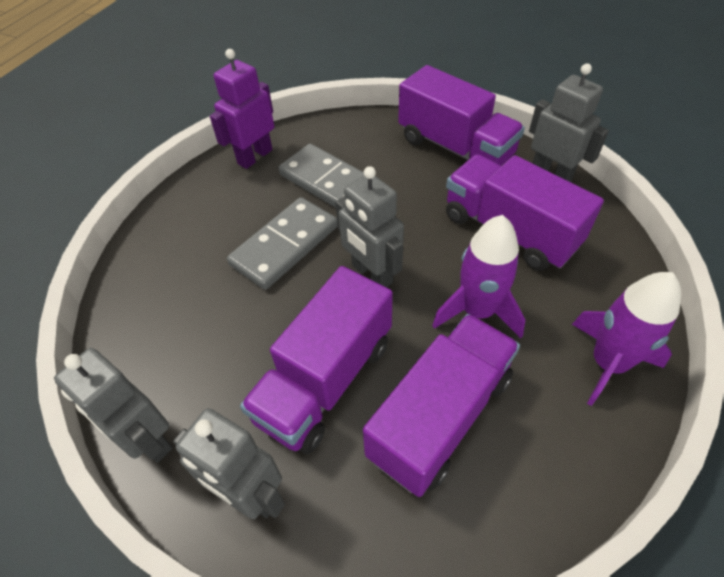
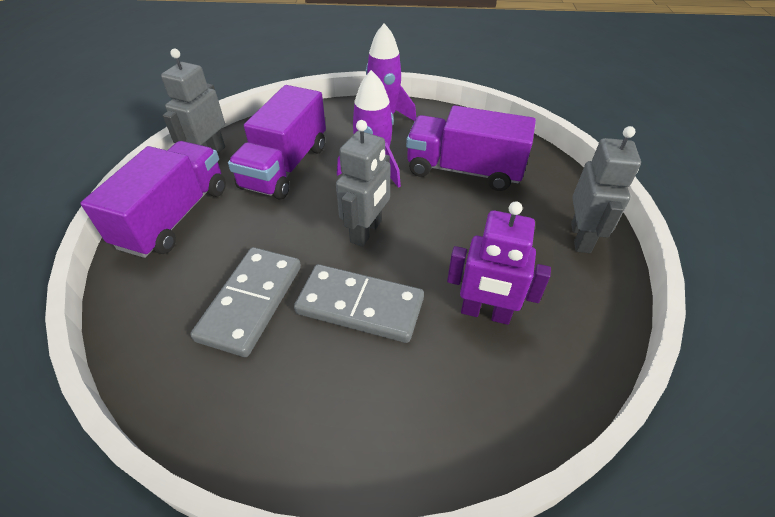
camera: 115 degrees left, 5 degrees down
(147, 440) = (603, 314): grey robot -> none
(254, 156) = (213, 407): purple robot -> purple robot (485, 313)
(325, 380) = (478, 228): purple truck -> none

